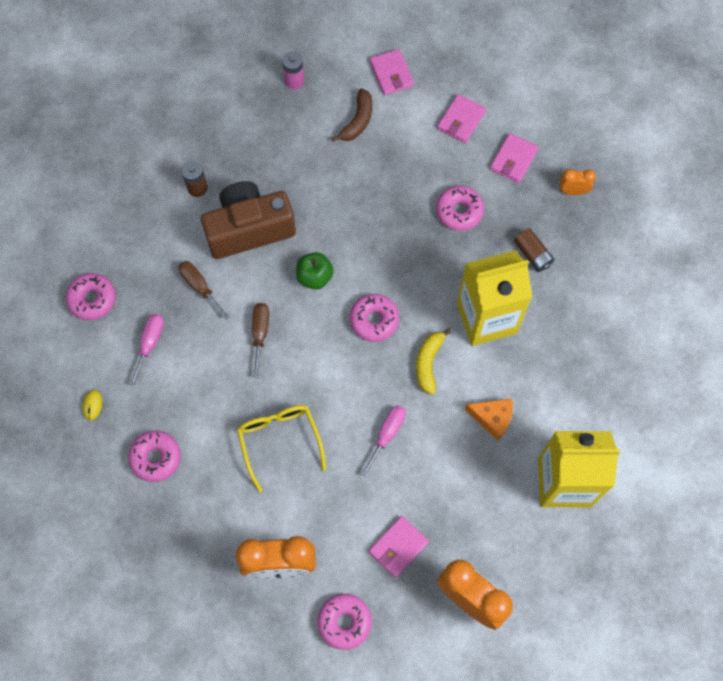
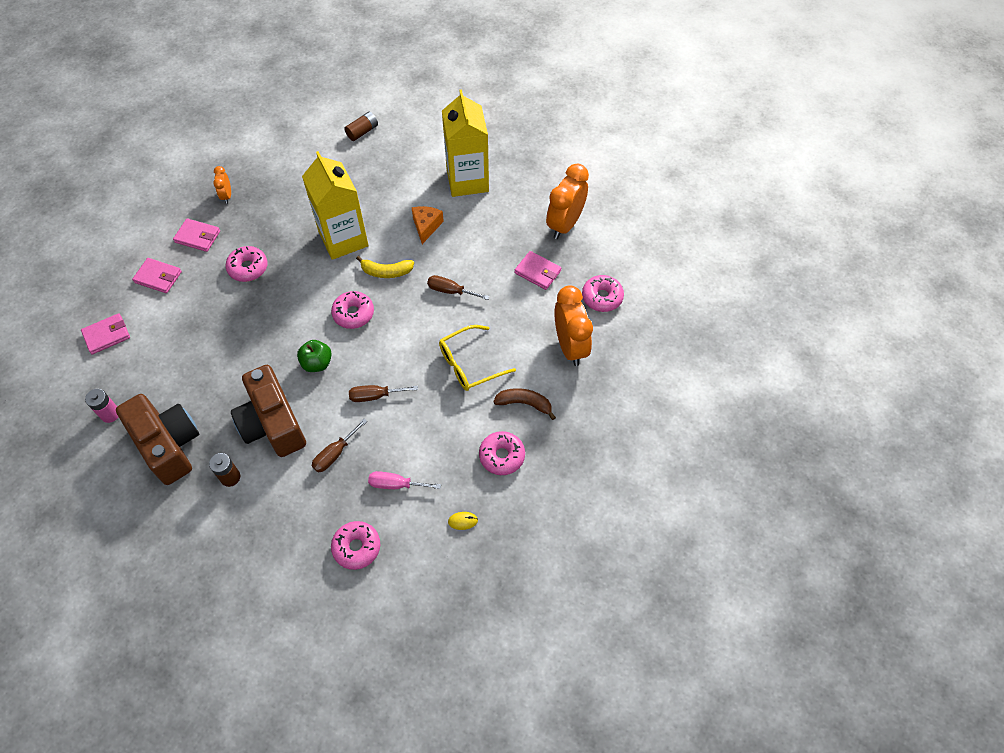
camera: 100 degrees left, 10 degrees down
(247, 133) = (168, 445): none -> brown camera
(357, 121) = (157, 354): brown banana -> brown banana (524, 404)
(387, 434) = (450, 291): pink screwdriver -> brown screwdriver
(532, 254) = (285, 216): brown battery -> brown battery (362, 132)

